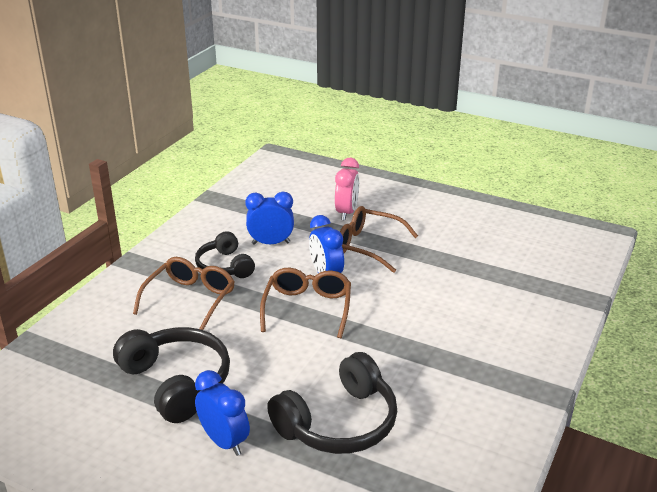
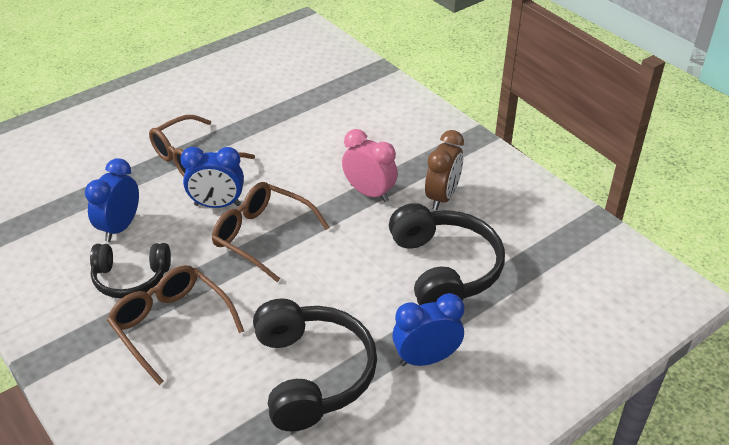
camera: 65 degrees left, 10 degrees up
(177, 382) = (312, 374): black headphones -> black headphones turned 90 degrees clockwise
(346, 212) = (117, 152): pink clock -> pink clock (369, 193)
(435, 394) = (442, 197): none -> brown clock

